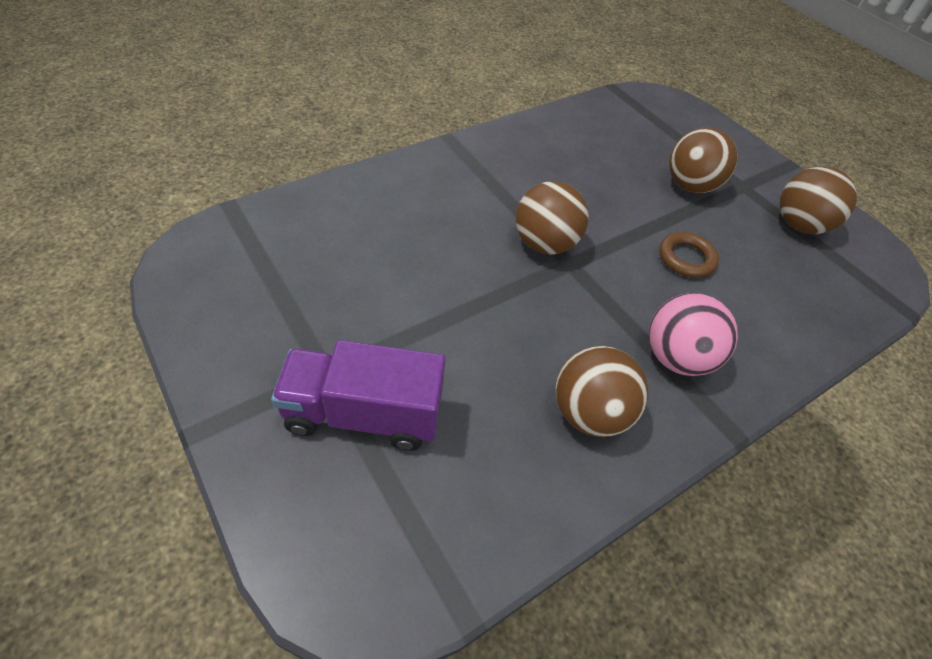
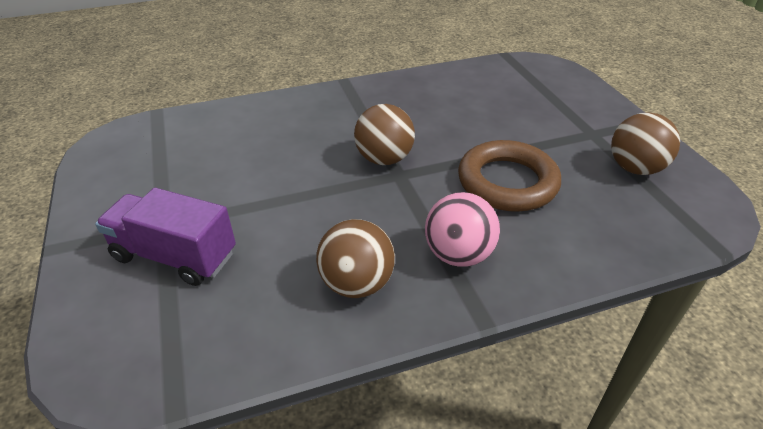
camera: 20 degrees right, 10 degrees down
(686, 258) = (507, 182): brown ring -> brown ring, size x1.90
(690, 186) = (539, 129): brown ball -> none

